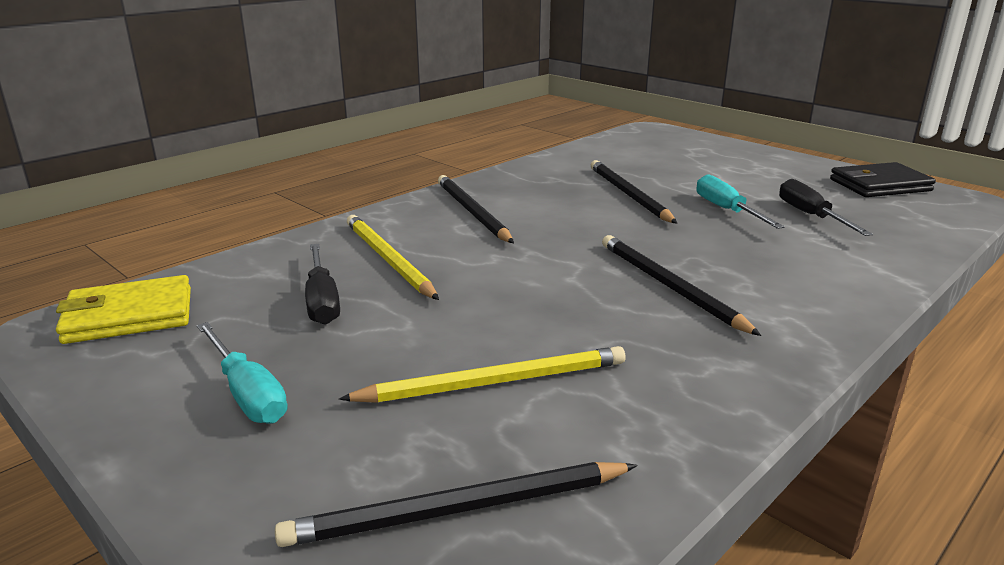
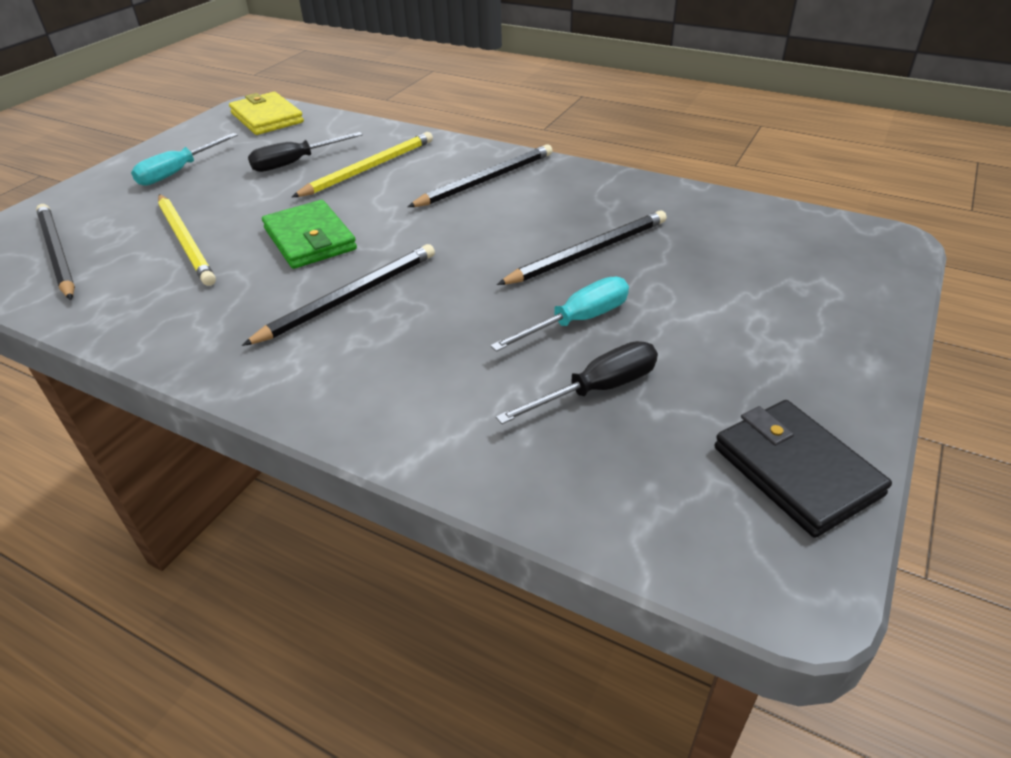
camera: 75 degrees right, 15 degrees up
(540, 300) = (310, 239): none -> green wallet

